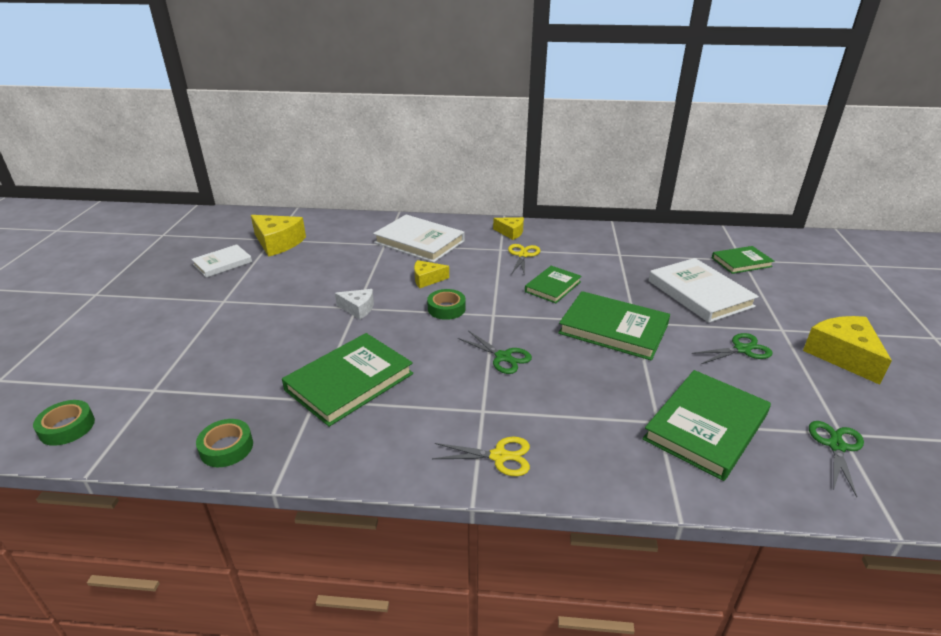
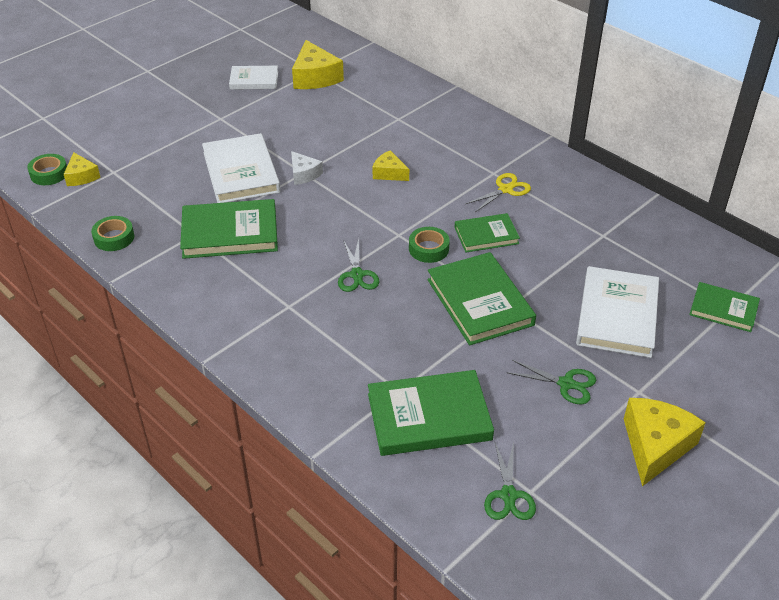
camera: 40 degrees right, 10 degrees up
(419, 242) = (431, 130): white book -> white book (241, 172)
(446, 308) = (369, 209): green tape -> green tape (428, 249)
(499, 456) = (258, 343): yellow scissors -> none
(511, 232) = (529, 159): yellow cheese -> yellow cheese (81, 176)
(836, 446) = (508, 495): green scissors -> green scissors turned 120 degrees clockwise

